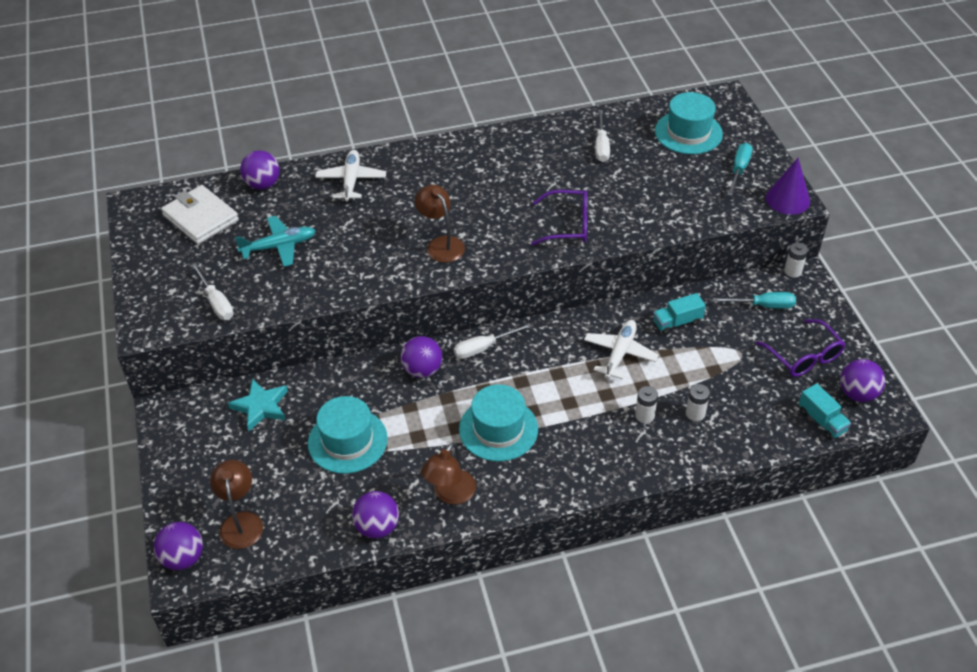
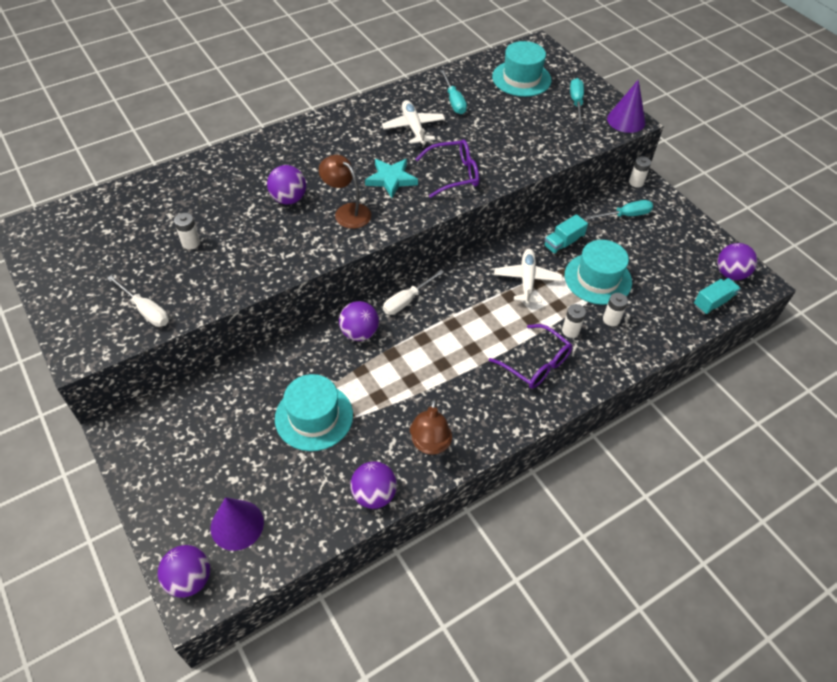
camera: 20 degrees left, 5 degrees up
(200, 218) = (100, 230): white wallet -> none
(241, 522) = (237, 525): brown lamp -> purple cone
(261, 406) = (216, 403): turquoise star -> turquoise star (391, 179)
(263, 184) = (153, 187): purple ball -> purple ball (288, 199)
(279, 246) = (191, 243): turquoise plane -> white battery
(351, 180) = (239, 168): white plane -> white plane (413, 127)
(498, 429) = (449, 372): turquoise hat -> turquoise hat (598, 279)
(601, 146) = (454, 101): white screwdriver -> turquoise screwdriver
(803, 356) = (675, 251): purple glasses -> purple glasses (535, 364)
(821, 421) = (713, 303): turquoise truck -> turquoise truck turned 75 degrees counterclockwise

